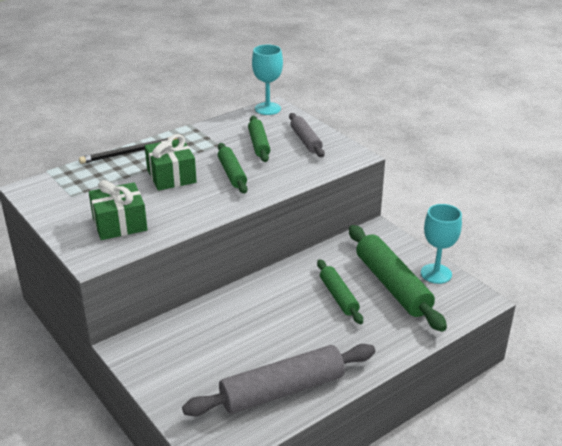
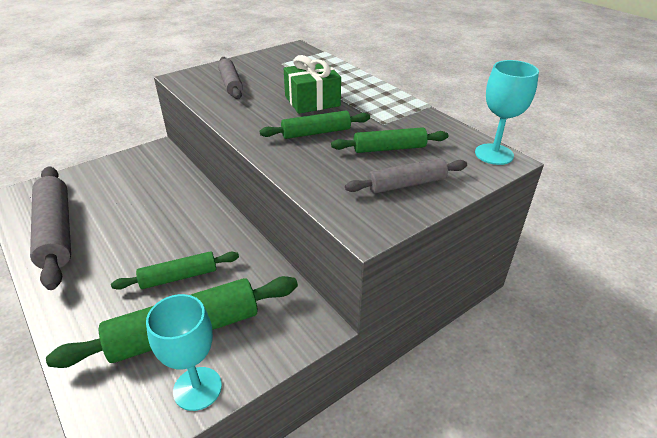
camera: 90 degrees right, 5 degrees up
(119, 224) = (231, 84): green gift -> grey rolling pin
(129, 153) = (359, 79): black pencil -> none

